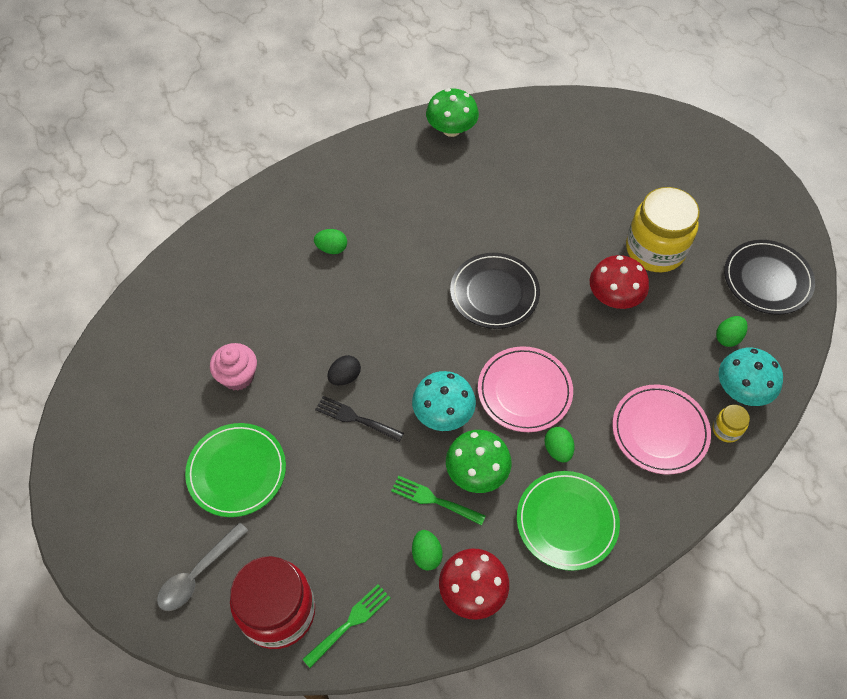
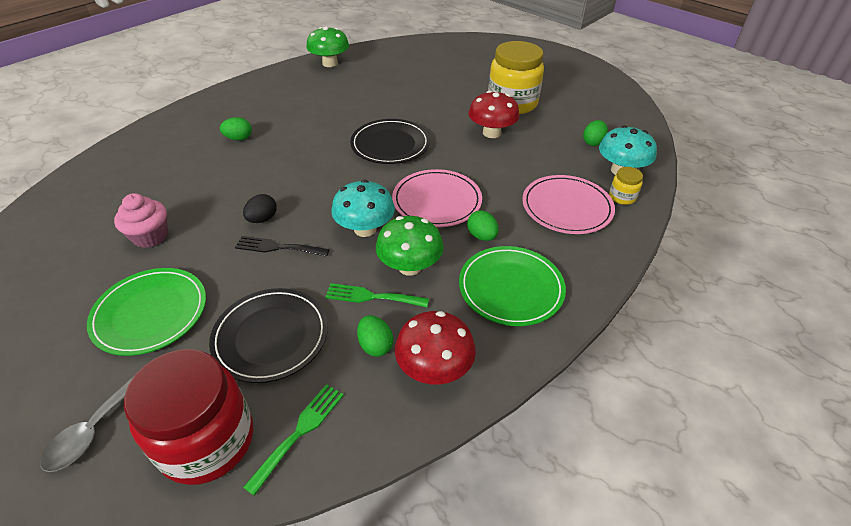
camera: 15 degrees left, 15 degrees down
(767, 279) = (604, 107): black plate -> black plate (271, 337)

